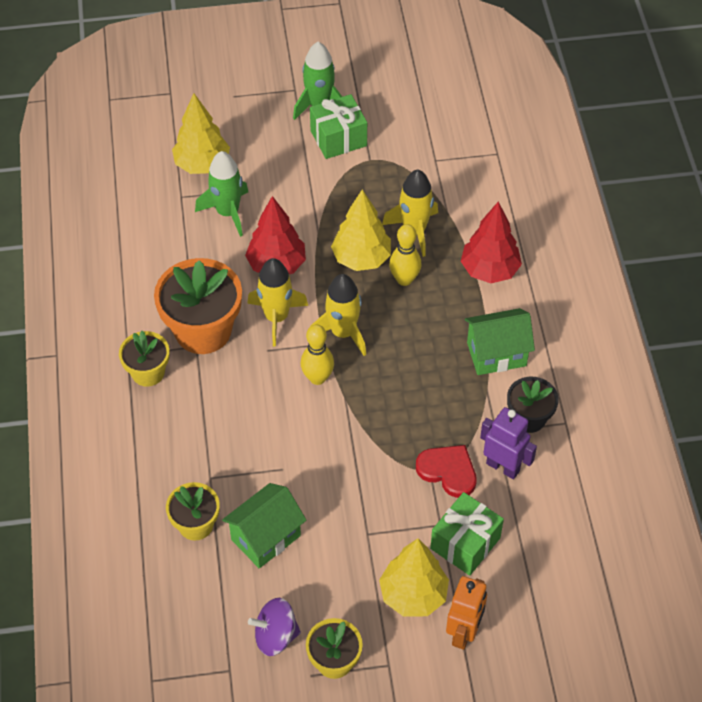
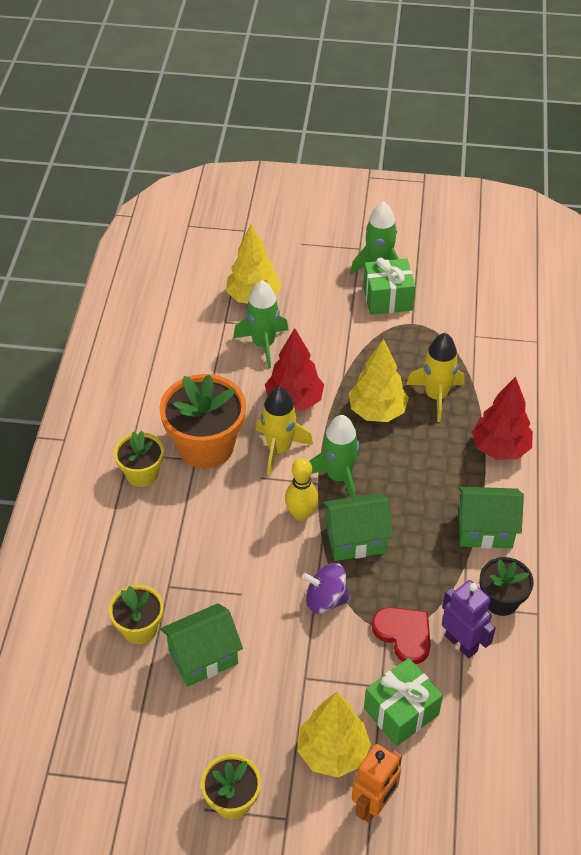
camera: 15 degrees right, 5 degrees down
(275, 636) = (182, 759): purple spinning top -> purple spinning top (325, 599)
(343, 332) = (338, 477): yellow rocket -> green rocket
(377, 391) = (355, 540): none -> green house
(404, 279) = (413, 439): yellow bowling pin -> none

